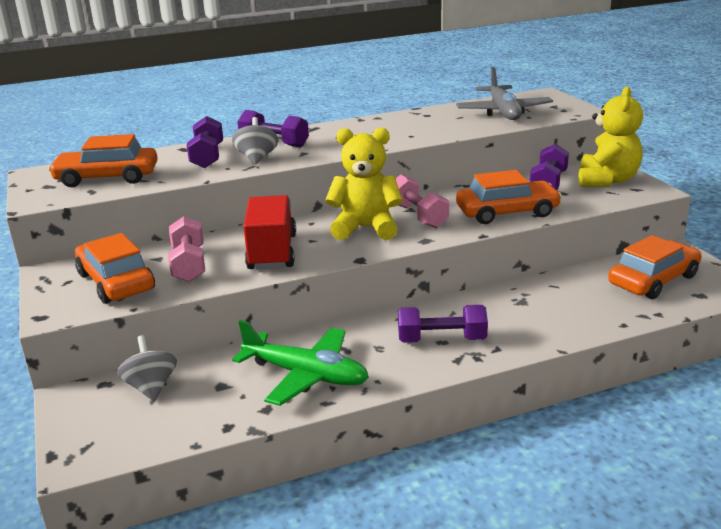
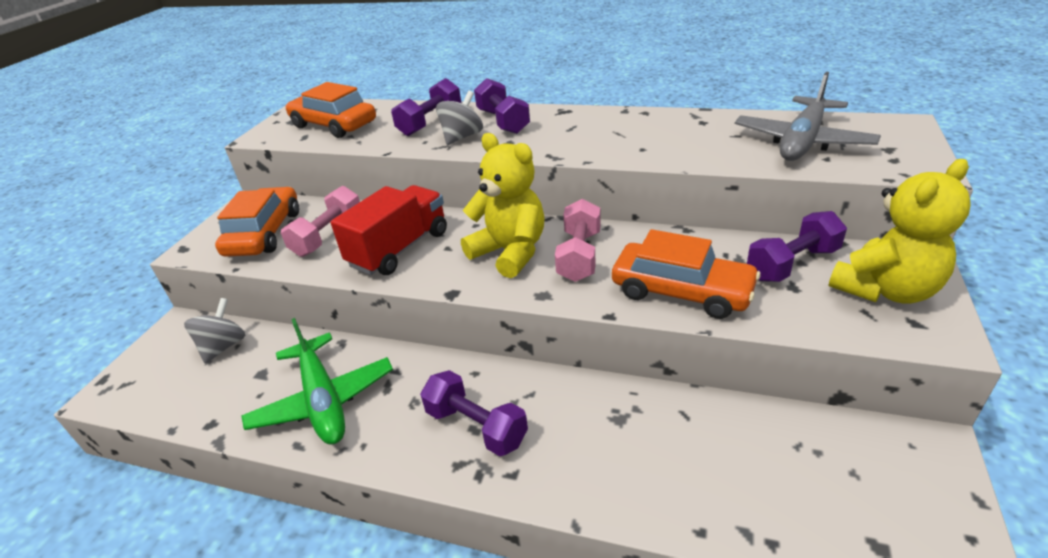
camera: 40 degrees right, 10 degrees up
(653, 280) = (832, 478): orange car -> none

